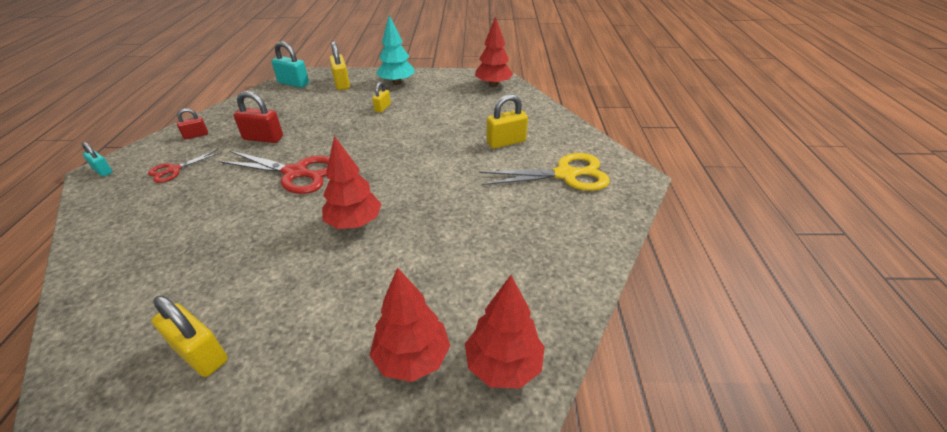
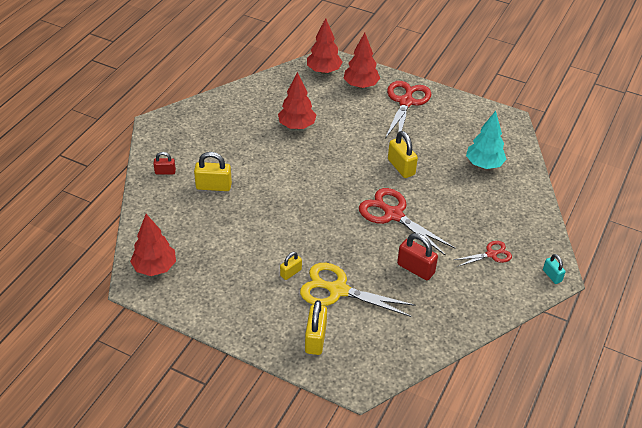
camera: 155 degrees left, 5 degrees up
(196, 135) = (479, 297): red padlock -> red padlock (165, 172)
(200, 354) = (455, 118): yellow padlock -> yellow padlock (401, 167)
(293, 83) = (371, 363): turquoise padlock -> none
(308, 352) = (406, 102): none -> red scissors
(354, 223) = (363, 157): red tree -> red tree (297, 126)
(397, 83) = (253, 314): turquoise tree -> turquoise tree (484, 164)
(566, 174) = (200, 142): yellow scissors -> yellow scissors (338, 290)

